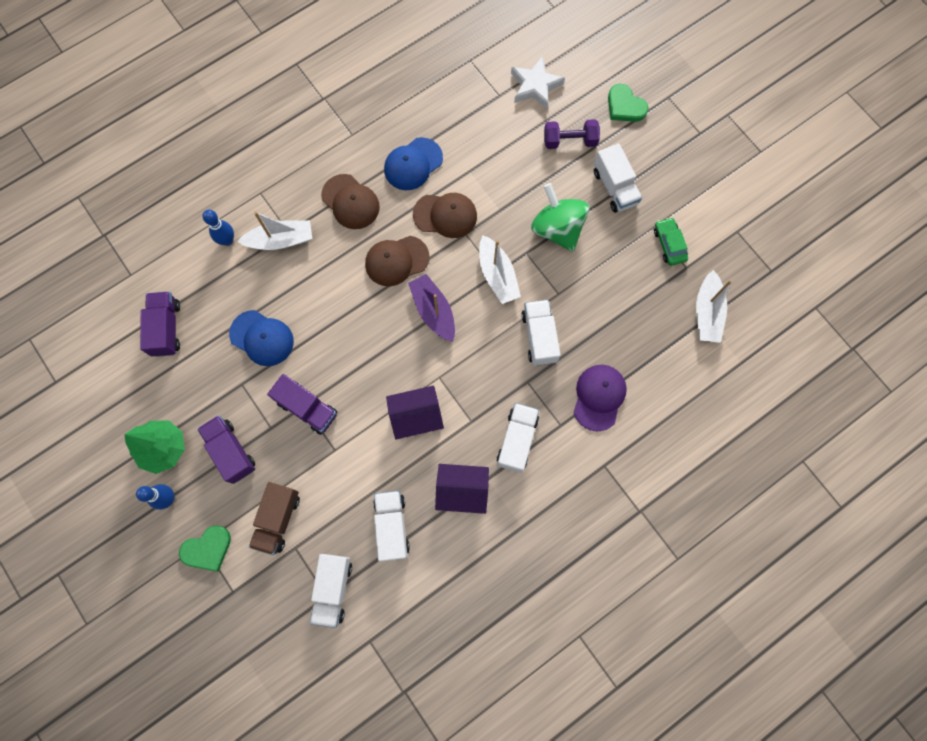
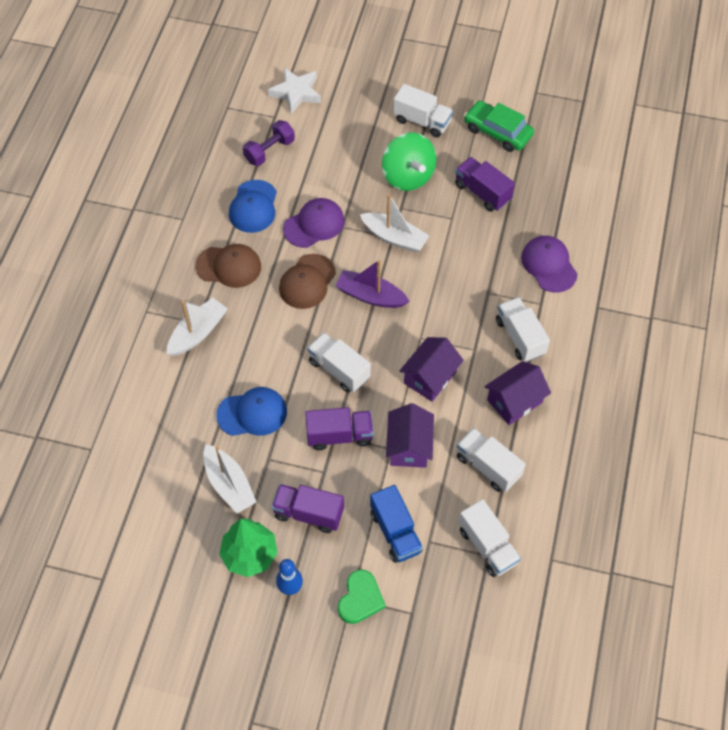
camera: 40 degrees left, 15 degrees down
(166, 328) = (163, 465): purple truck -> purple truck (482, 192)
(227, 240) = (152, 364): blue bowling pin -> none
(278, 519) = (395, 532): brown truck -> blue truck
(349, 460) = (409, 446): none -> purple house
(445, 215) = (314, 224): brown cap -> purple cap
(539, 337) = (467, 257): white truck -> white truck (339, 370)
(557, 229) = (408, 176): green spinning top -> green spinning top turned 135 degrees counterclockwise
(569, 141) = (358, 112): purple dumbbell -> purple dumbbell (269, 151)
(625, 106) = (376, 64): green heart -> none
(669, 244) = (497, 132): green car -> green car, size x1.51
(707, 312) = (567, 157): white boat -> white boat (229, 484)

